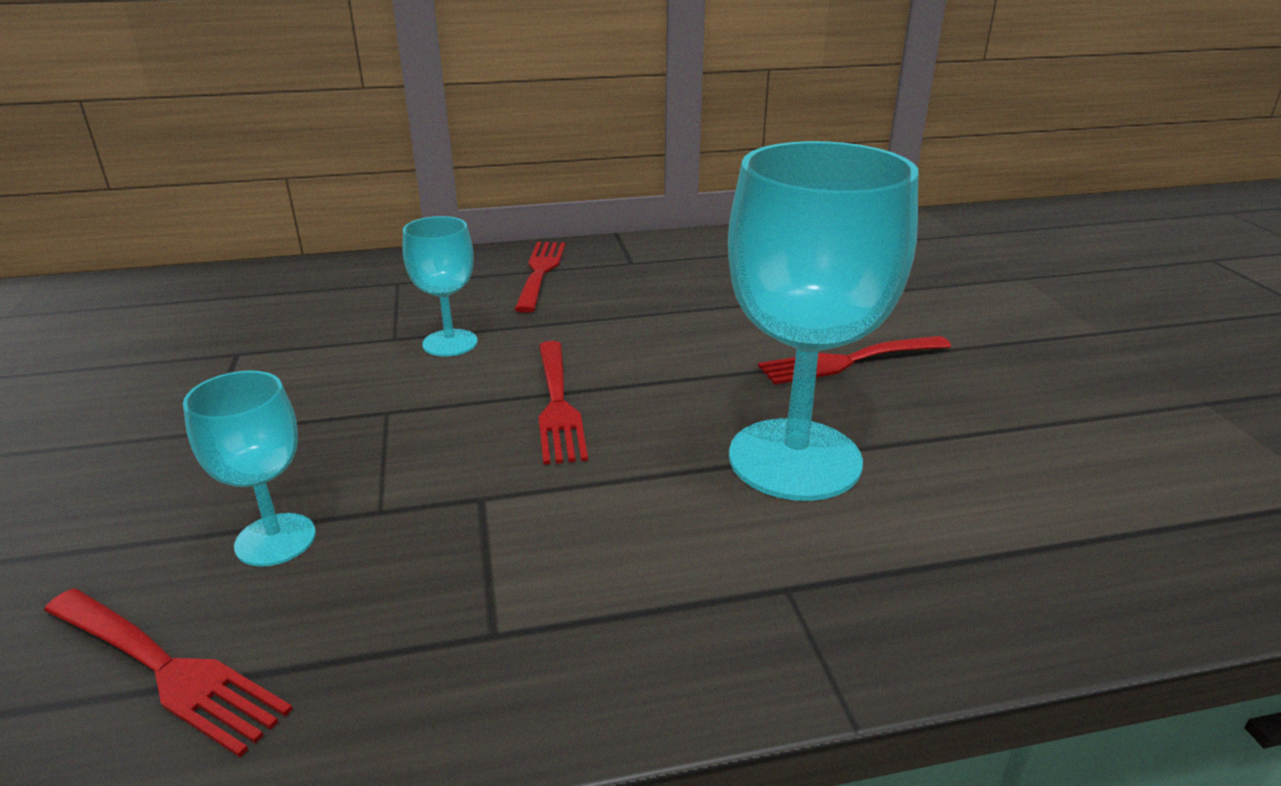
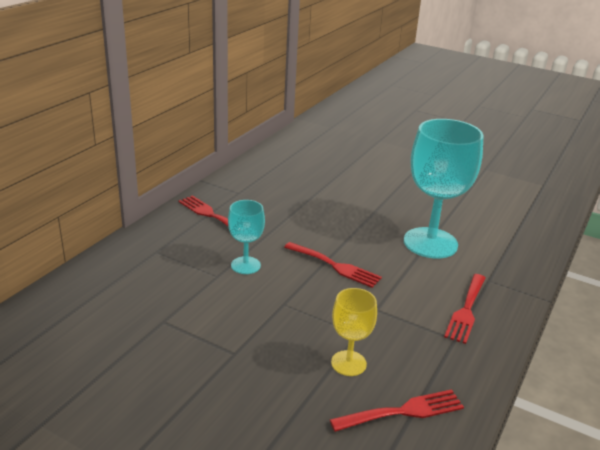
camera: 50 degrees left, 0 degrees up
(275, 540) = (348, 363): turquoise goblet -> yellow goblet
(848, 361) = (386, 200): red fork -> red fork (466, 310)

